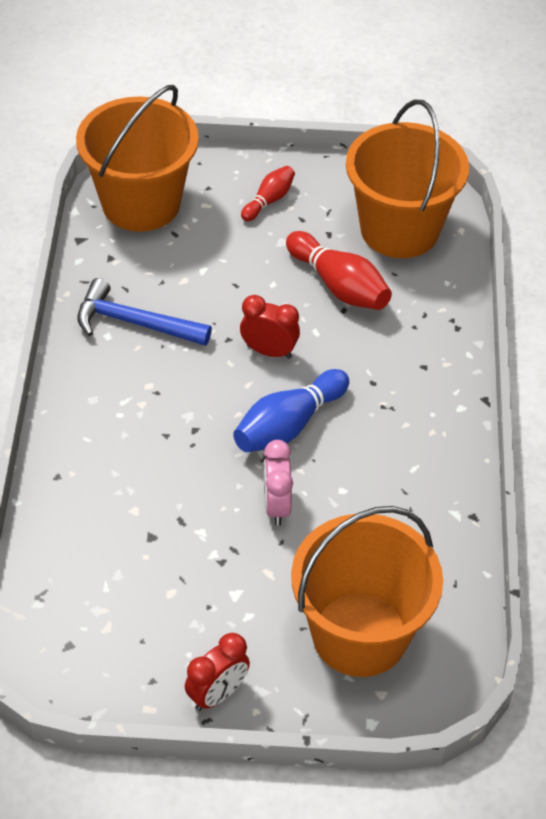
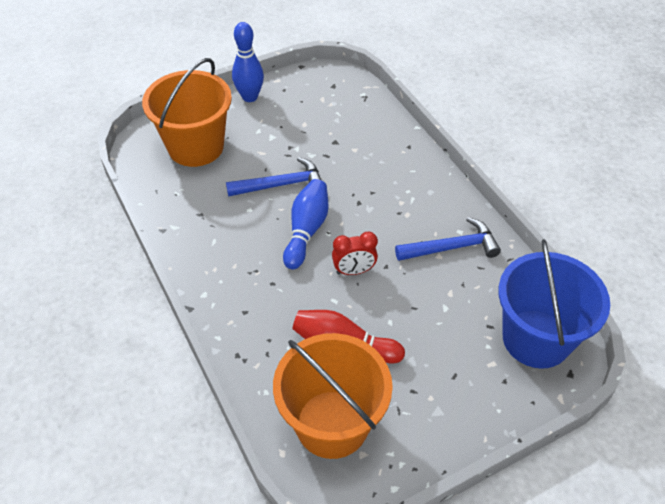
camera: 150 degrees right, 0 degrees up
(141, 203) = (536, 338): orange bucket -> blue bucket
(217, 694) = (250, 97): red clock -> blue bowling pin
(269, 200) = (451, 395): red bowling pin -> none
(276, 505) = (281, 185): pink clock -> blue hammer

